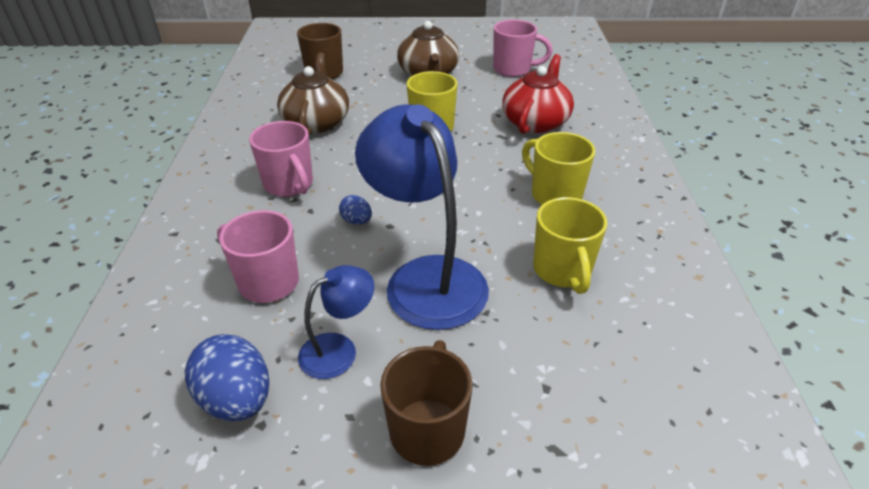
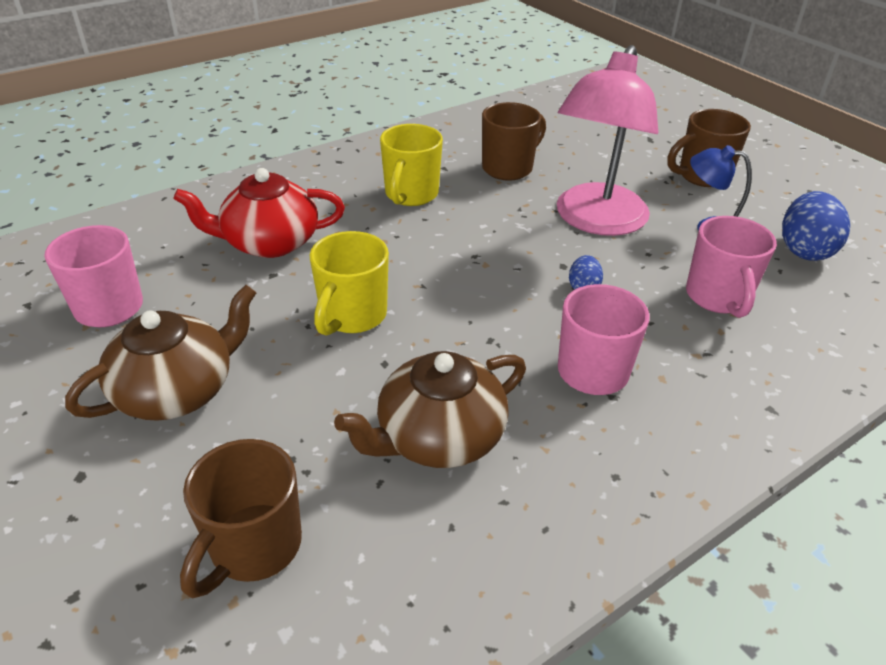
camera: 125 degrees left, 0 degrees up
(426, 277) = (596, 221): blue lamp -> pink lamp
(562, 271) = (508, 168): yellow mug -> brown mug

